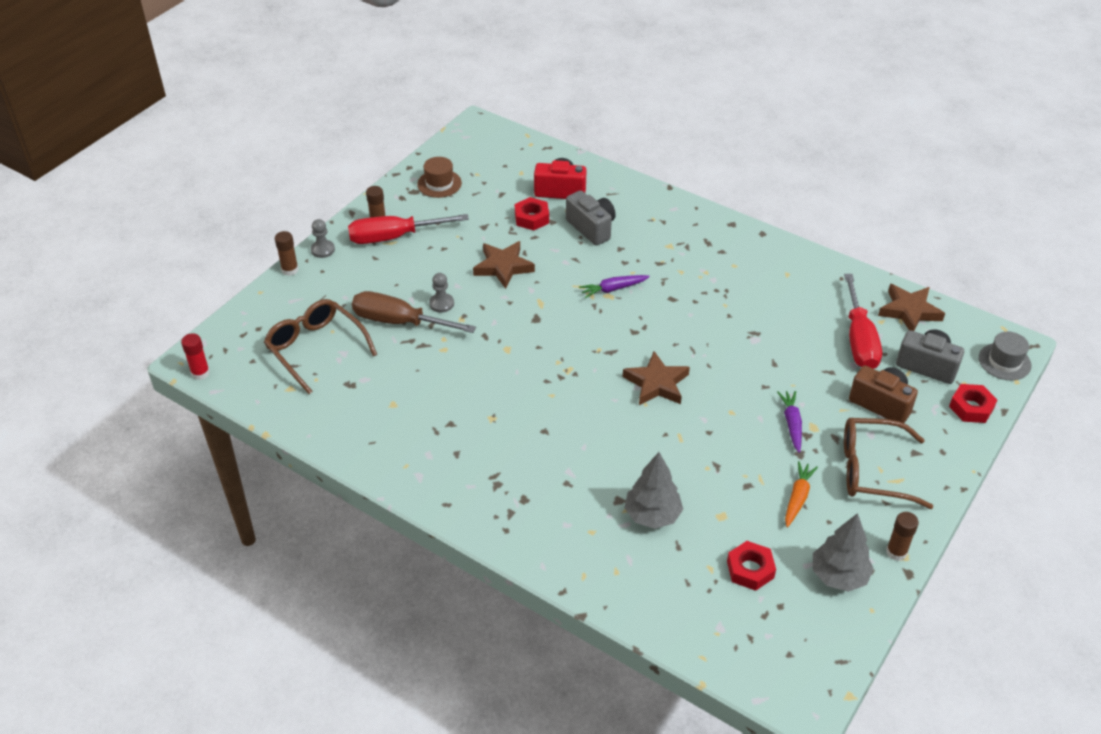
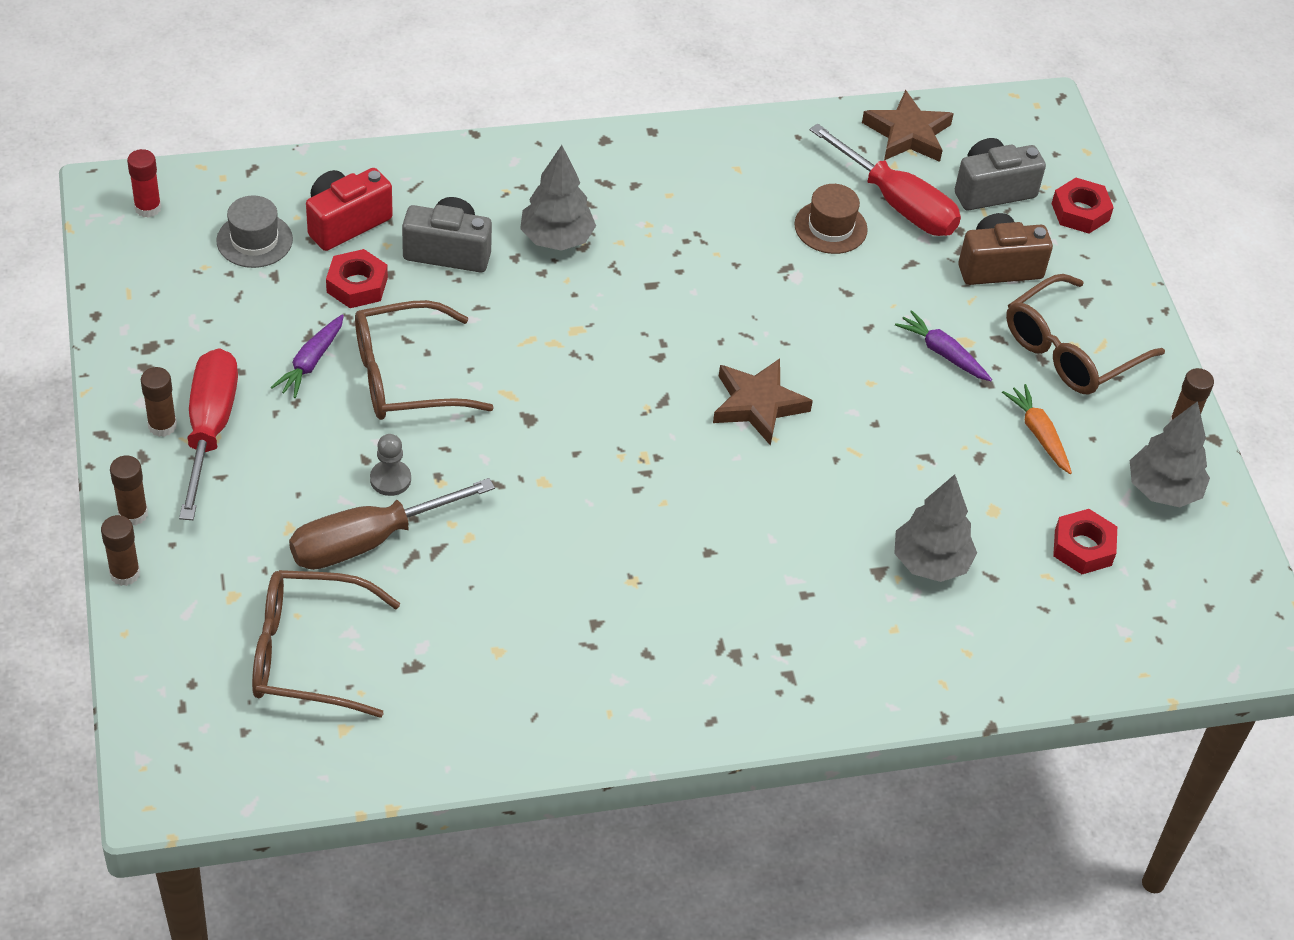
camera: 50 degrees left, 5 degrees up
(200, 373) = (196, 800): red glue stick -> red glue stick (148, 208)
(323, 250) = (133, 514): grey pawn -> brown glue stick
(394, 237) = (210, 430): red screwdriver -> red screwdriver turned 150 degrees clockwise
(439, 183) = (171, 313): brown hat -> brown hat (830, 227)
(503, 267) = (405, 377): brown star -> brown glasses
(613, 289) = (571, 317): purple carrot -> purple carrot (311, 362)
(650, 252) = (556, 239): none -> grey tree
(1004, 362) = (1054, 135): grey hat -> grey hat (254, 240)

